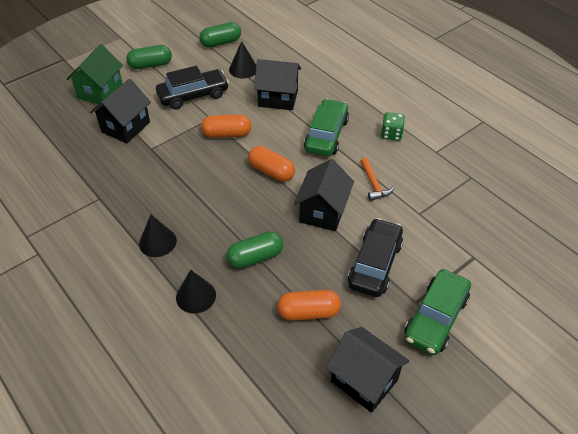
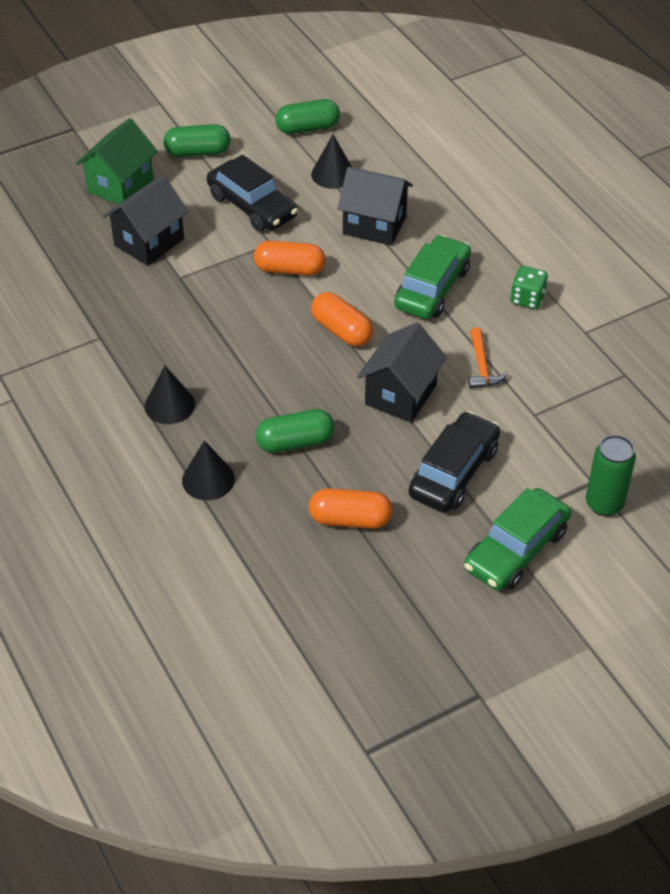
camera: 10 degrees right, 0 degrees up
(193, 95) = (252, 206): black car -> black car turned 60 degrees clockwise
(364, 380) = (401, 608): black house -> none
(487, 272) = (604, 504): none -> green can

